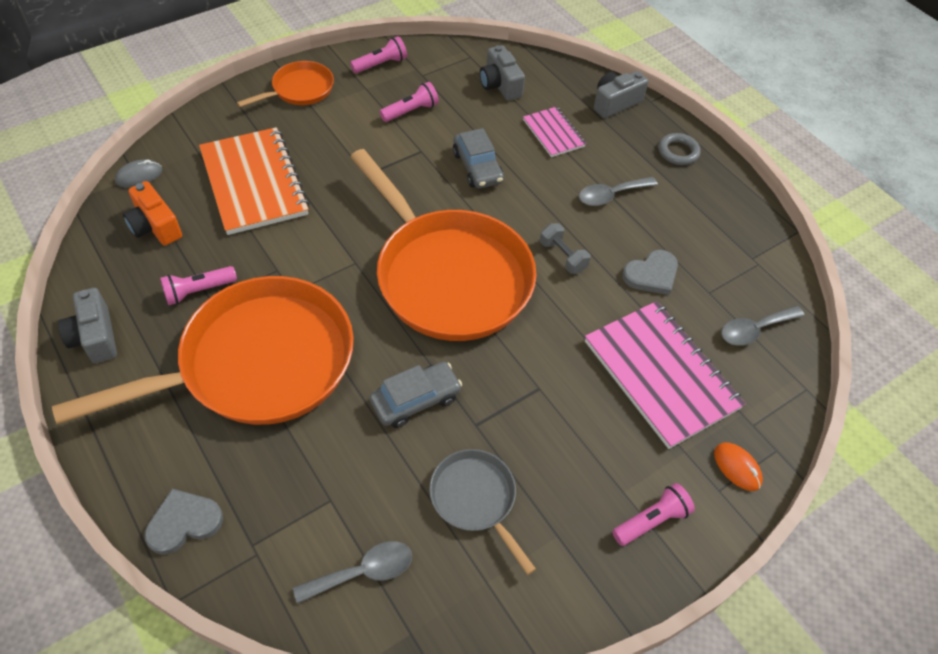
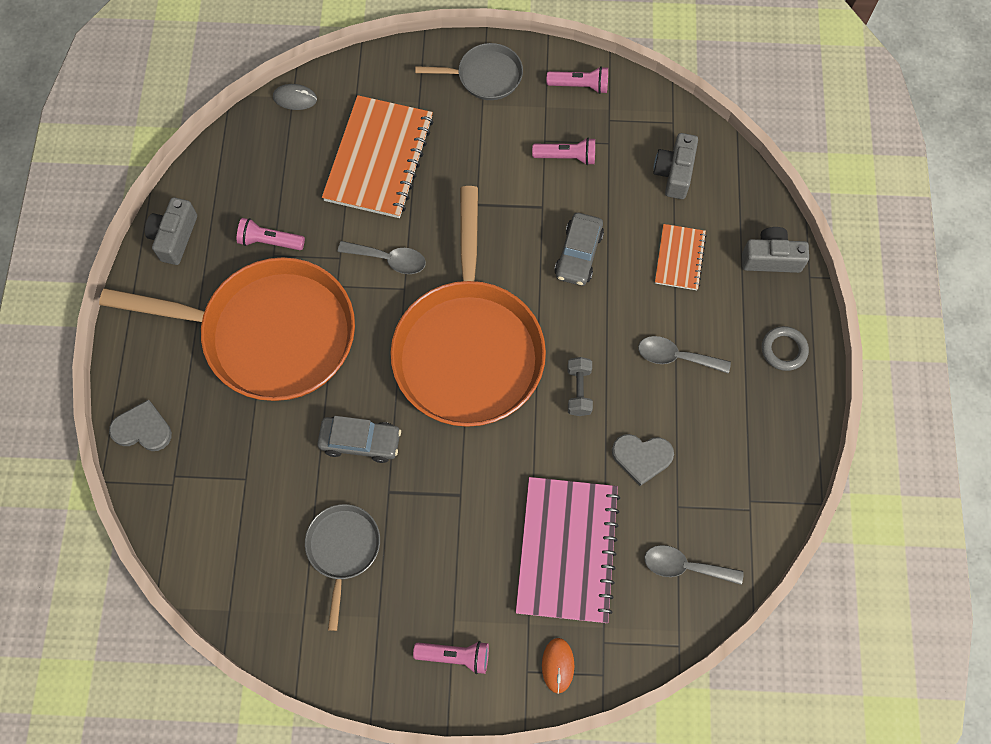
camera: 40 degrees right, 15 degrees up
(155, 226) = (276, 158): orange camera -> none
(299, 90) = (485, 76): orange pan -> grey pan
(363, 572) = (230, 547): grey spoon -> grey spoon (389, 259)
(553, 133) = (679, 258): pink notebook -> orange notebook

